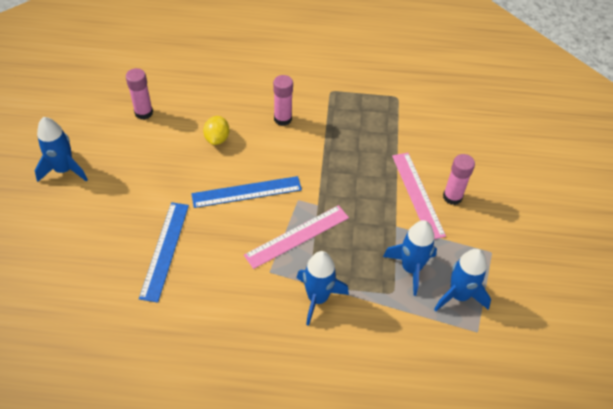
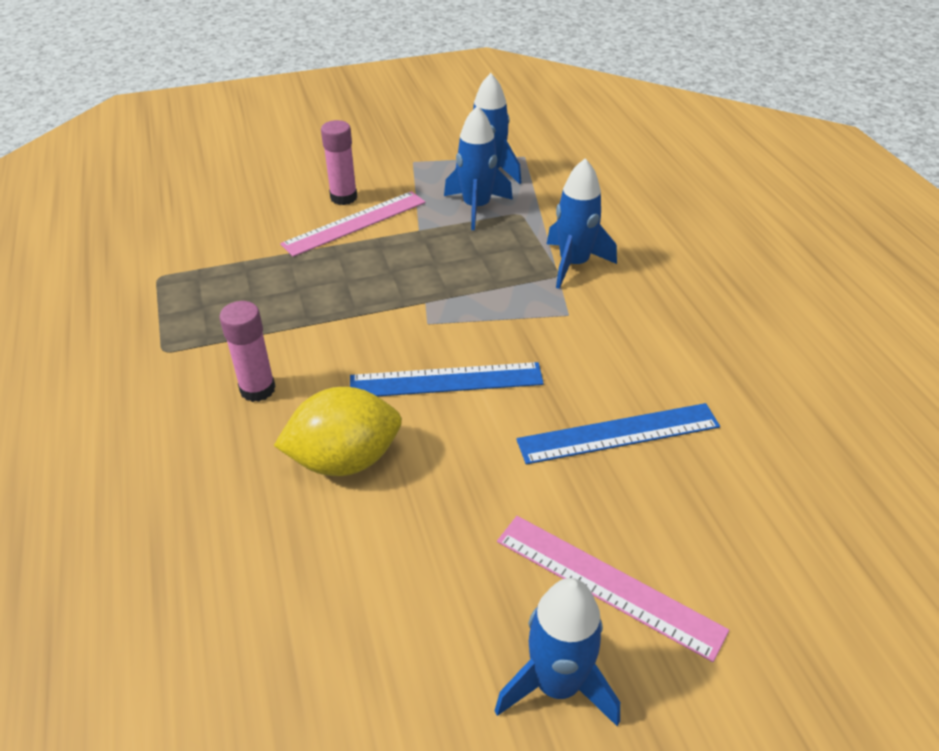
camera: 110 degrees left, 10 degrees down
(144, 113) = (322, 614): pink glue stick -> none
(217, 138) = (345, 460): yellow lemon -> yellow lemon, size x1.64
(246, 192) = (446, 380): blue ruler -> blue ruler turned 60 degrees counterclockwise
(297, 236) = (493, 306): pink ruler -> pink ruler (607, 585)

